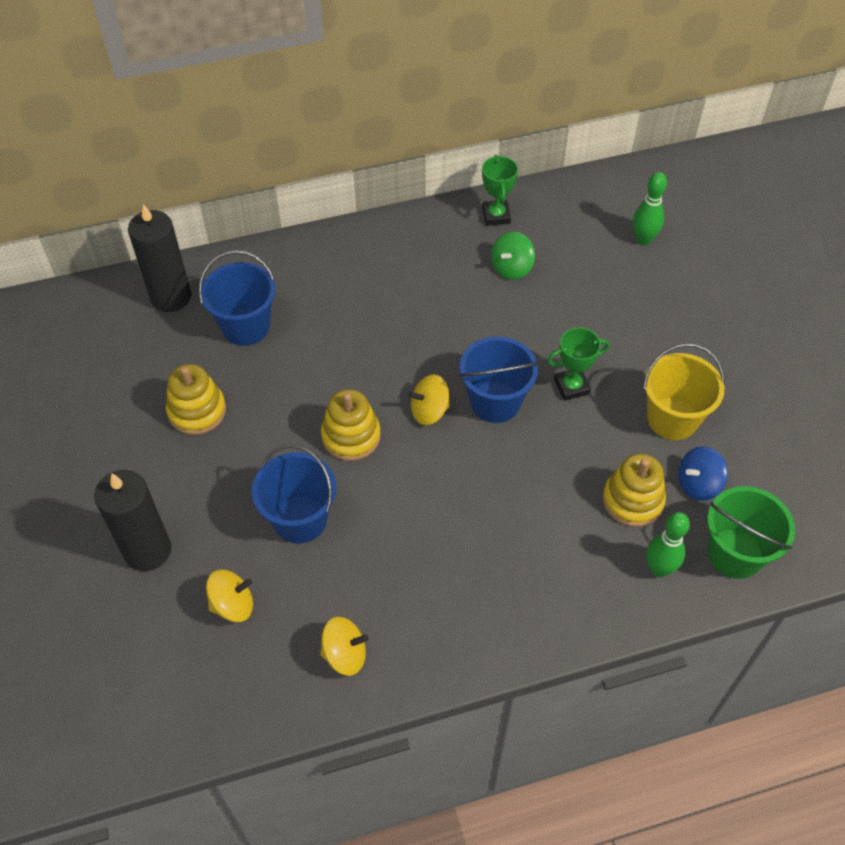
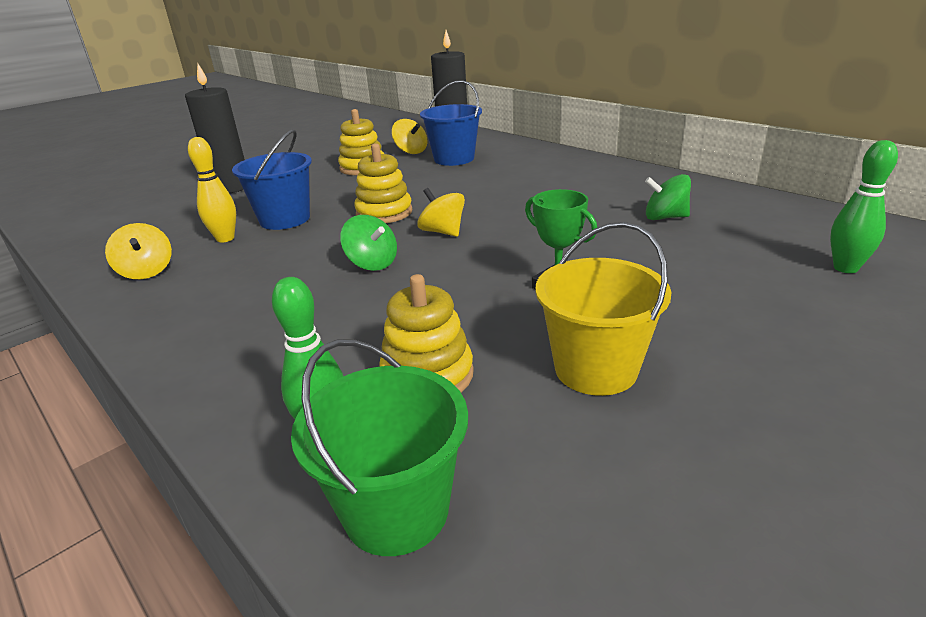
camera: 65 degrees right, 25 degrees down
(233, 605) = (191, 221): yellow spinning top -> yellow spinning top (411, 151)
(312, 579) = (225, 238): none -> yellow bowling pin
(455, 479) = (372, 263): none -> green spinning top
(495, 402) = (487, 255): blue bucket -> none
(496, 215) = (715, 195): green trophy -> none
(698, 484) = (503, 426): blue spinning top -> none

